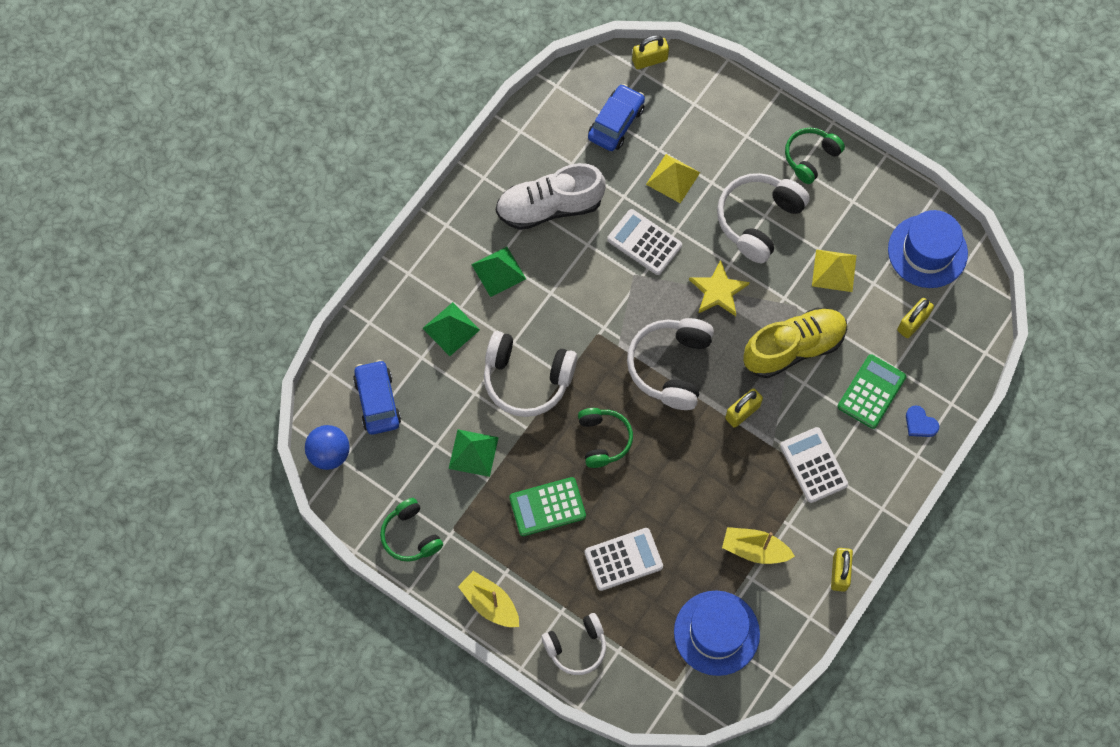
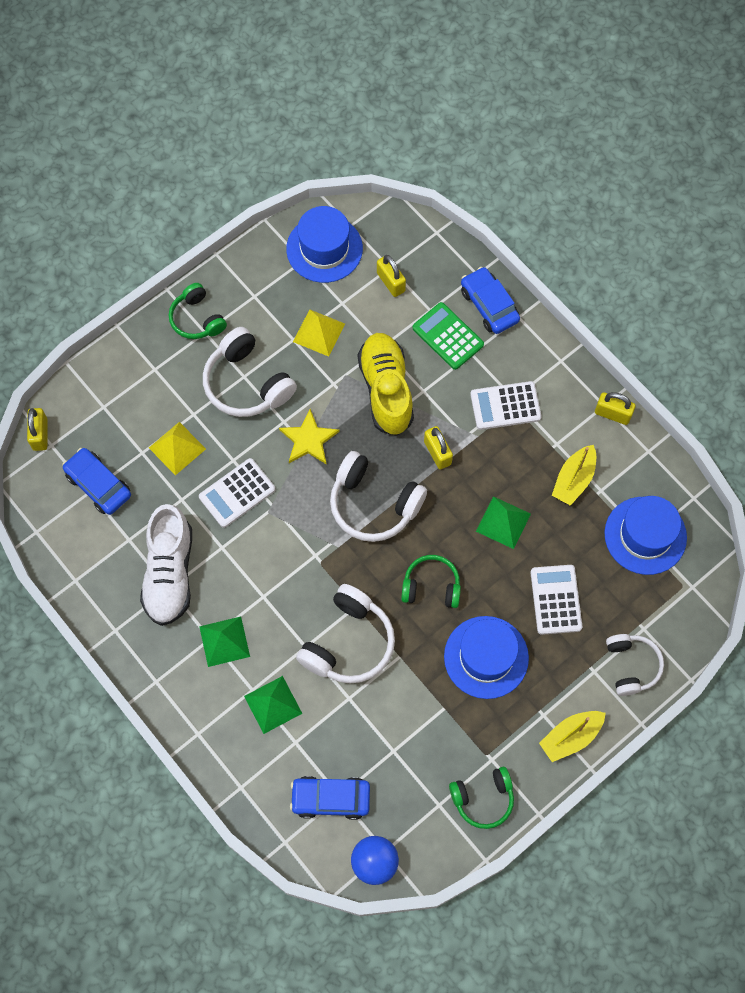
camera: 75 degrees left, 0 degrees up
(473, 452) = (412, 715): green pyramid -> green pyramid (503, 522)
(547, 507) = (486, 657): green calculator -> blue hat
(920, 423) = (489, 305): blue heart -> blue car

